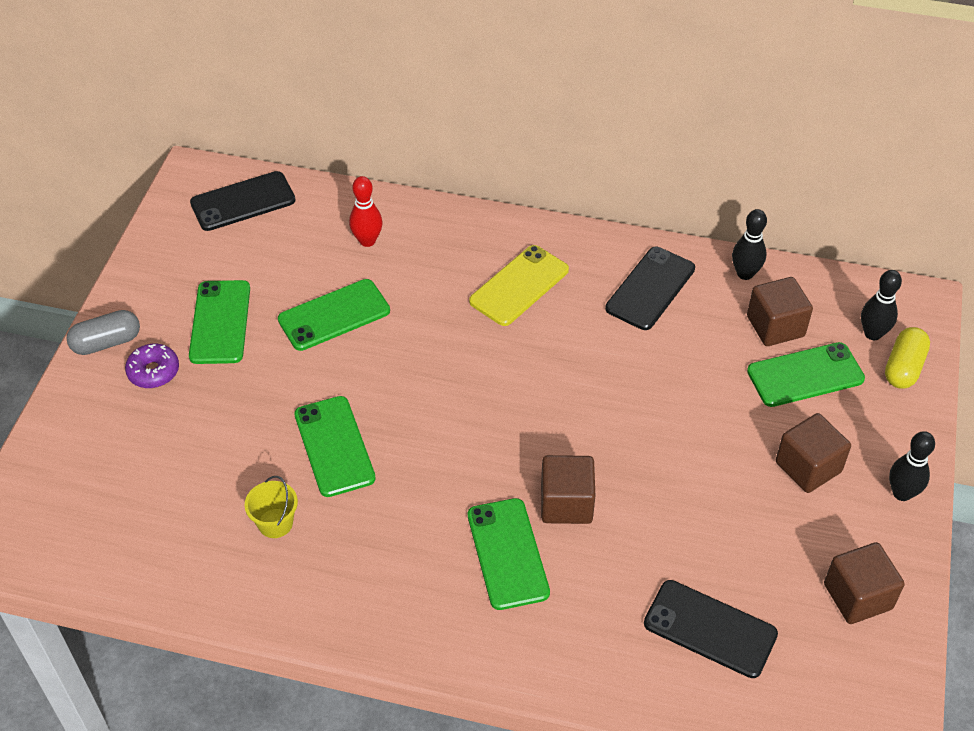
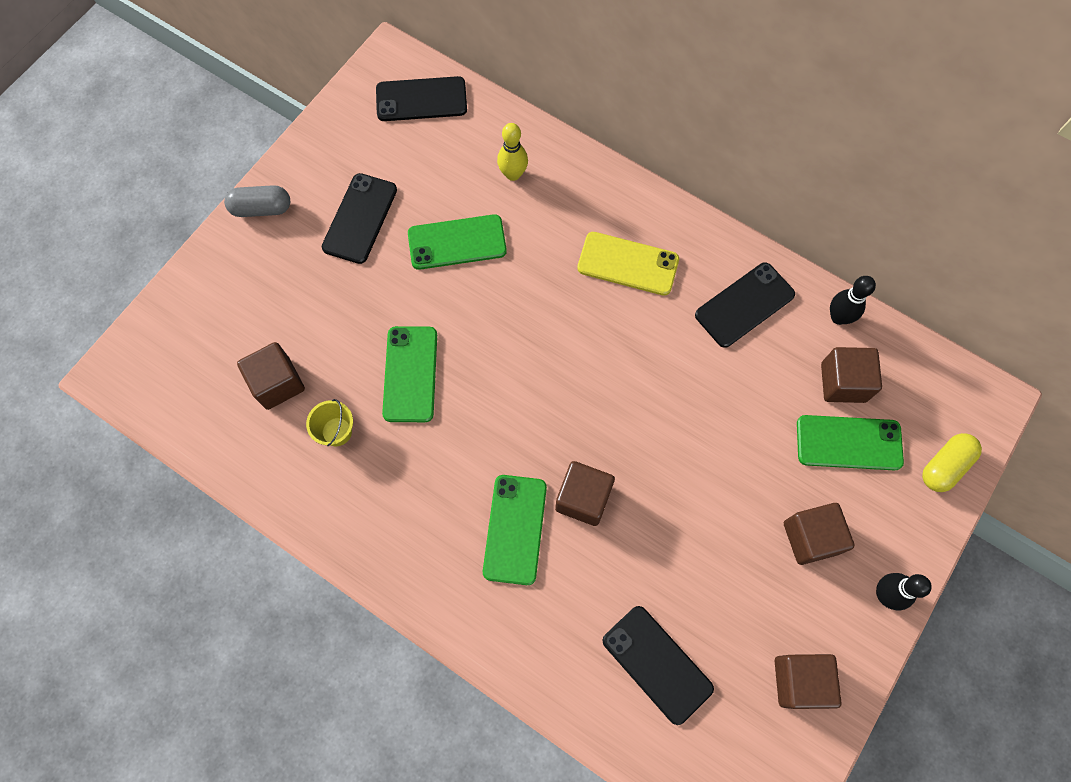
camera: 20 degrees right, 20 degrees up
(153, 371) = (289, 250): purple donut -> none
(190, 498) = (277, 383): none -> brown cube
(220, 322) = (360, 218): green phone -> black phone
(367, 241) = (513, 174): red bowling pin -> yellow bowling pin
(519, 286) = (628, 264): yellow phone -> yellow phone turned 45 degrees clockwise
(872, 334) = (931, 420): black bowling pin -> none

